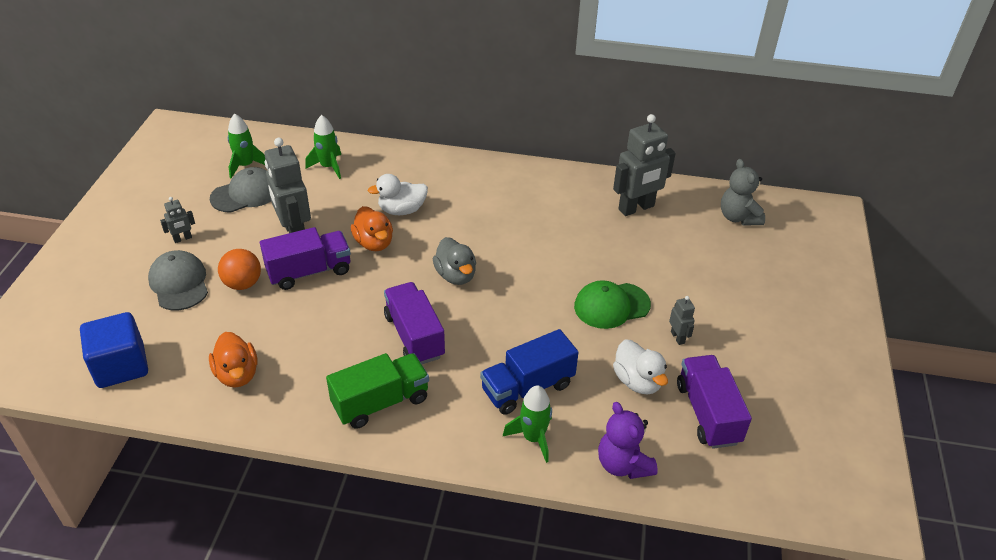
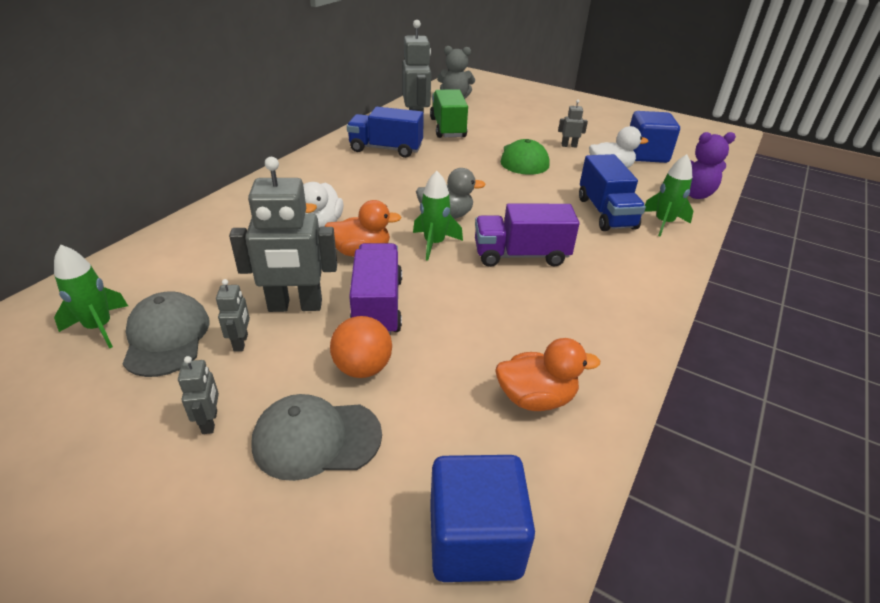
camera: 70 degrees left, 5 degrees down
(250, 224) = (241, 342): none -> grey robot
(328, 167) = (188, 258): green rocket -> green rocket (434, 243)
(381, 402) = (608, 293): green truck -> green truck (448, 128)
(561, 204) = (386, 149): none -> blue truck
(708, 413) = (646, 155): purple truck -> blue cube

